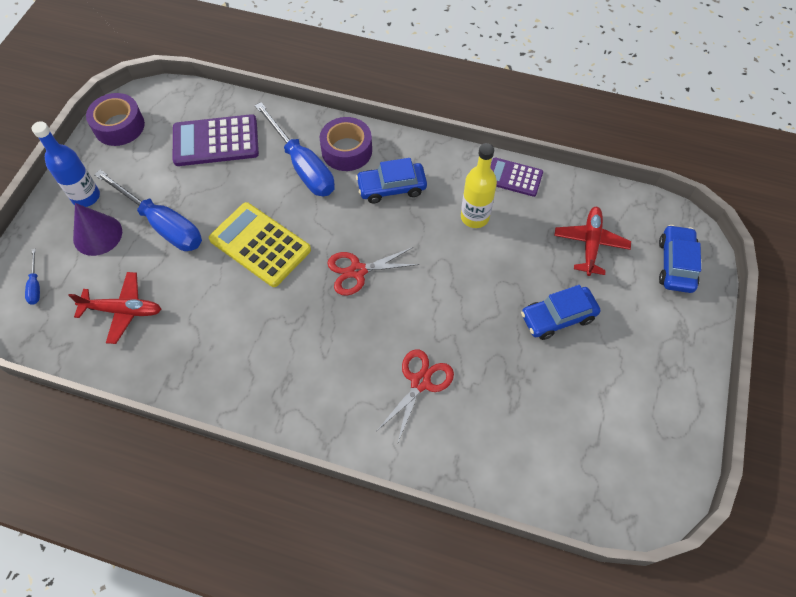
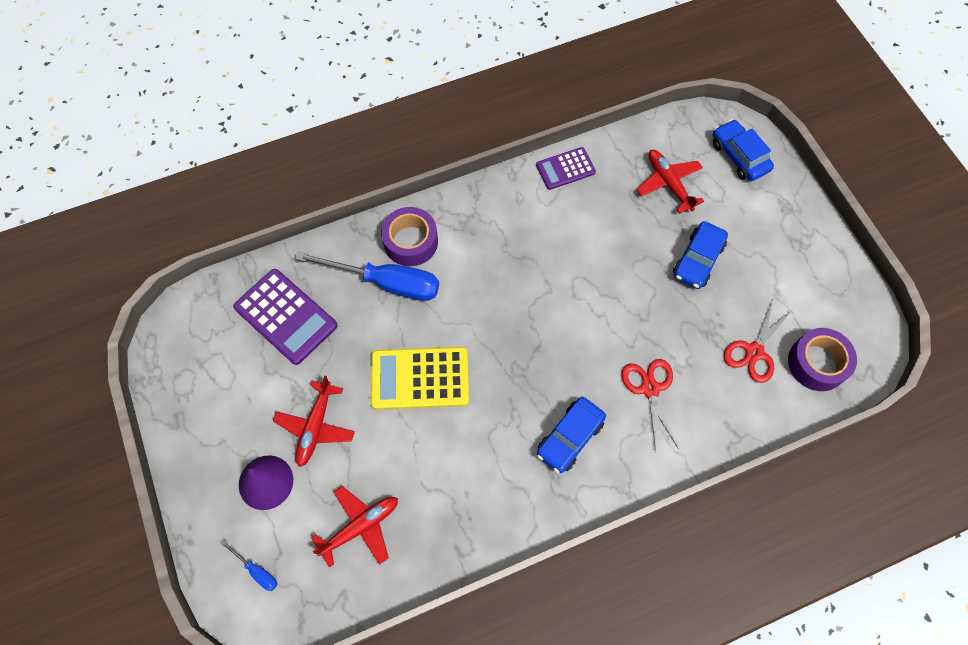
camera: 40 degrees left, 5 degrees up
(86, 197) = (216, 457): blue bottle -> none
(119, 126) = (177, 369): purple tape -> purple tape (817, 363)
(162, 224) = (315, 427): blue screwdriver -> red plane
(216, 141) = (285, 316): purple calculator -> purple calculator turned 90 degrees counterclockwise
(357, 271) = (520, 338): red scissors -> red scissors (754, 352)
(391, 188) = (479, 247): blue car -> blue car (570, 438)
(474, 217) = (567, 224): yellow bottle -> none

